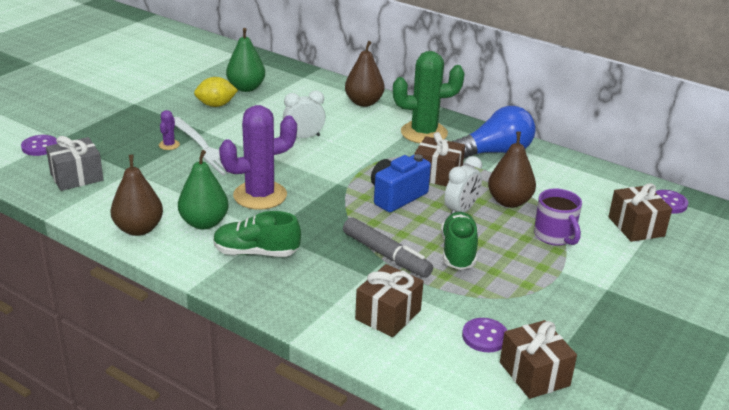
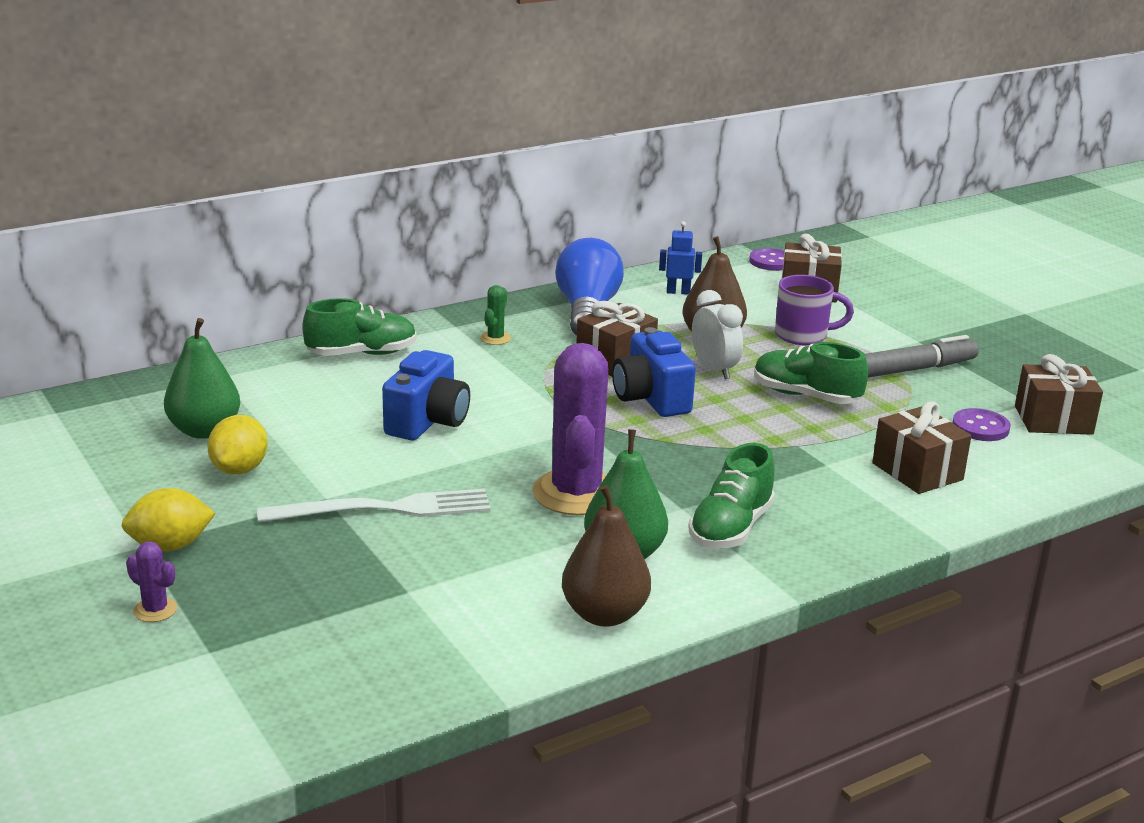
camera: 65 degrees left, 5 degrees down
(40, 147) = (220, 677): purple button -> none
(76, 177) = (381, 651): grey gift -> none
(137, 109) = (170, 546): none -> yellow lemon
(169, 145) = (345, 539): purple cactus -> purple cactus (155, 610)
(304, 137) = (427, 422): white clock -> blue camera
(364, 102) = (362, 354): brown pear -> green shoe
(386, 255) = (788, 441): grey marker -> grey marker (912, 370)
(424, 133) = (495, 338): green cactus -> green cactus, size x0.42
(565, 177) = (678, 292): none -> blue robot

